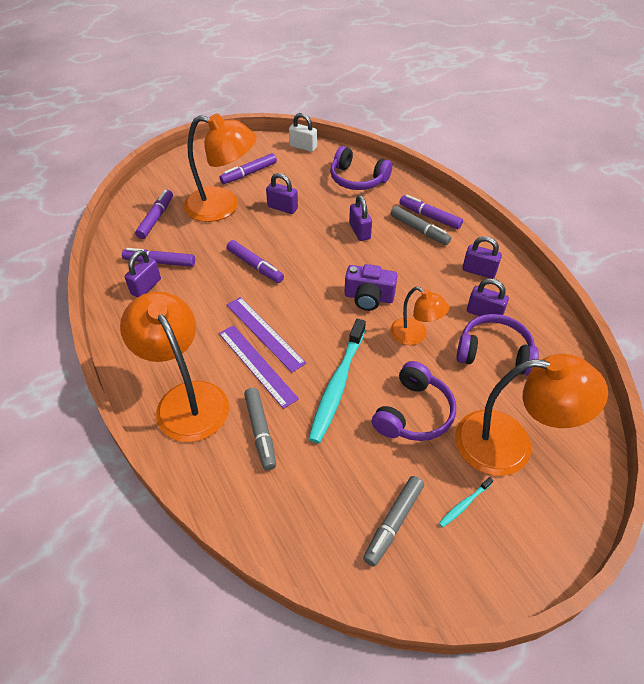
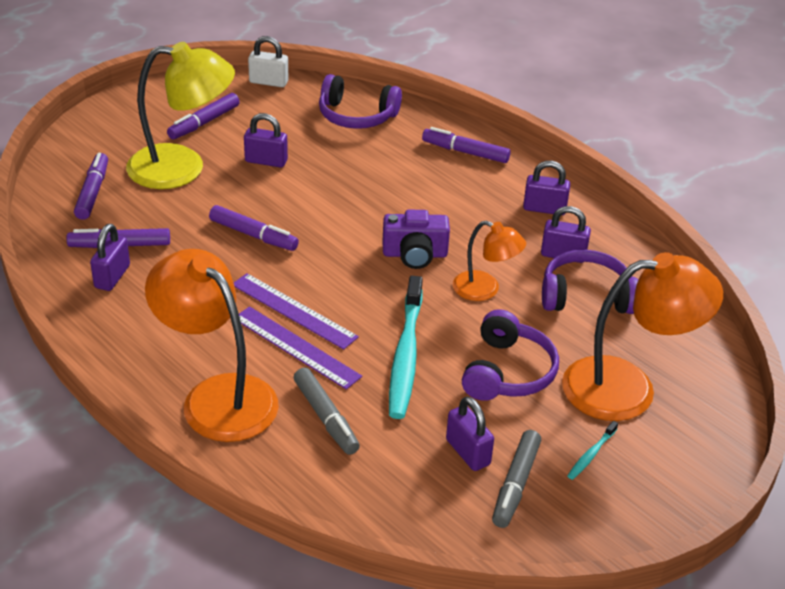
camera: 15 degrees left, 10 degrees down
(223, 206) = (182, 168): orange lamp -> yellow lamp
(359, 231) = (379, 179): purple padlock -> purple padlock (468, 452)
(419, 230) = (456, 169): grey marker -> none

